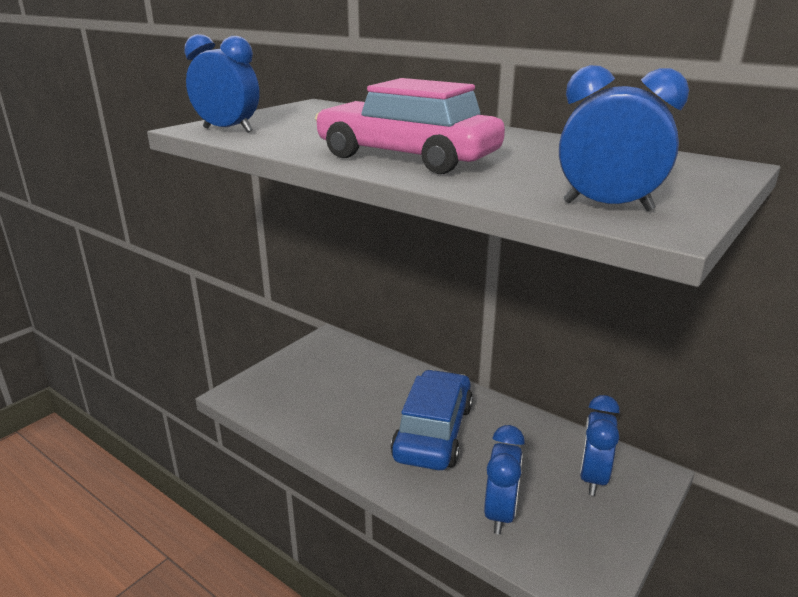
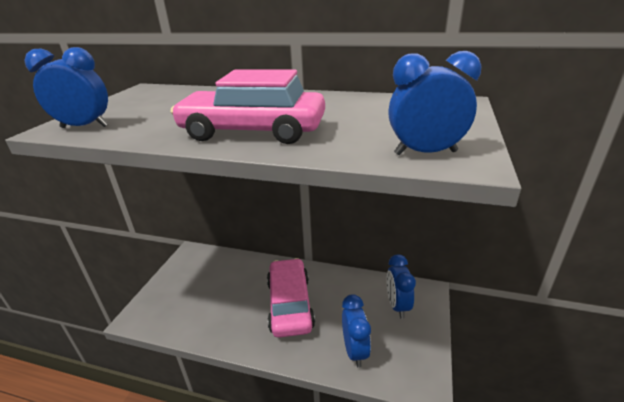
camera: 20 degrees left, 5 degrees up
(433, 432) = (290, 304): blue car -> pink car

